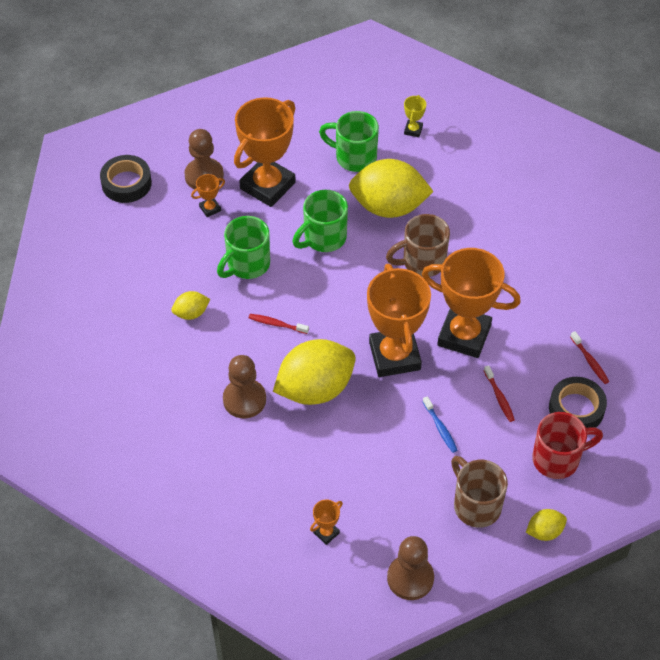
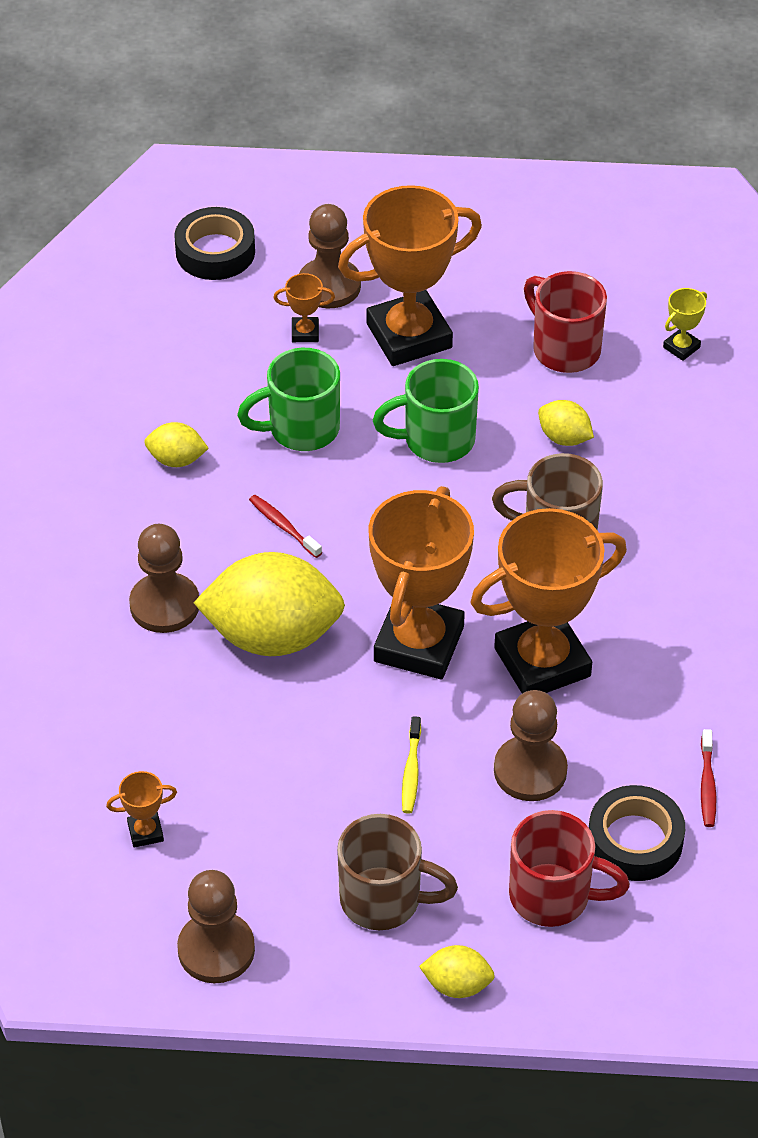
camera: 30 degrees right, 5 degrees down
(354, 157) = (564, 349): green mug -> red mug
(389, 207) = (564, 438): yellow lemon -> yellow lemon, size x0.46
(440, 428) = (411, 771): blue toothbrush -> yellow toothbrush
(464, 335) = (542, 662): orange trophy -> orange trophy turned 75 degrees counterclockwise
(476, 505) = (383, 900): brown mug -> brown mug turned 105 degrees clockwise
(499, 397) = (530, 771): red toothbrush -> brown pawn

